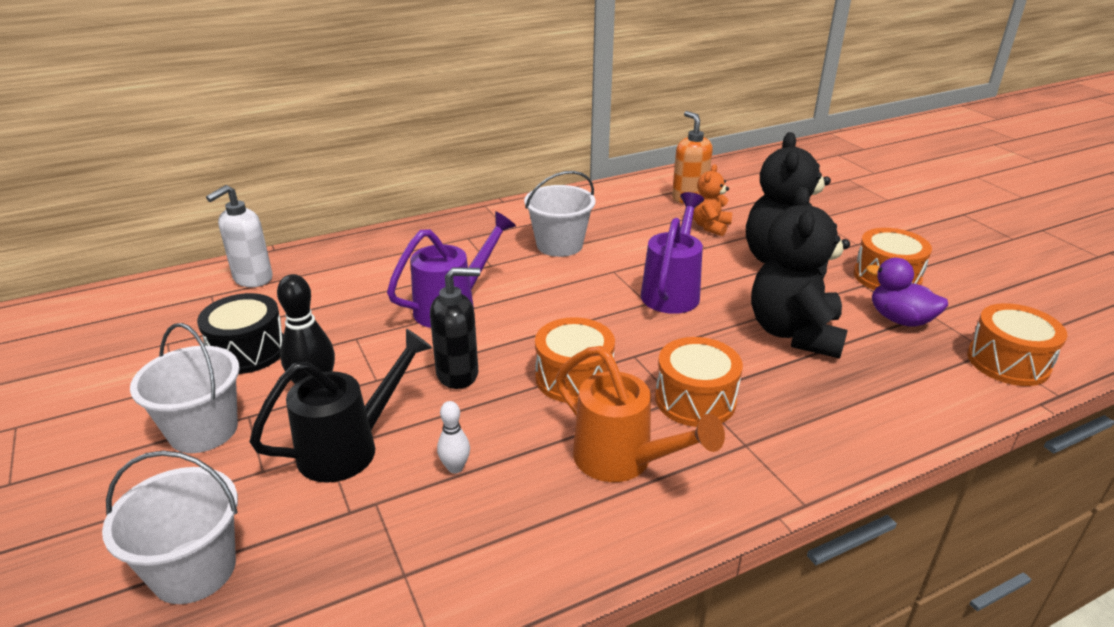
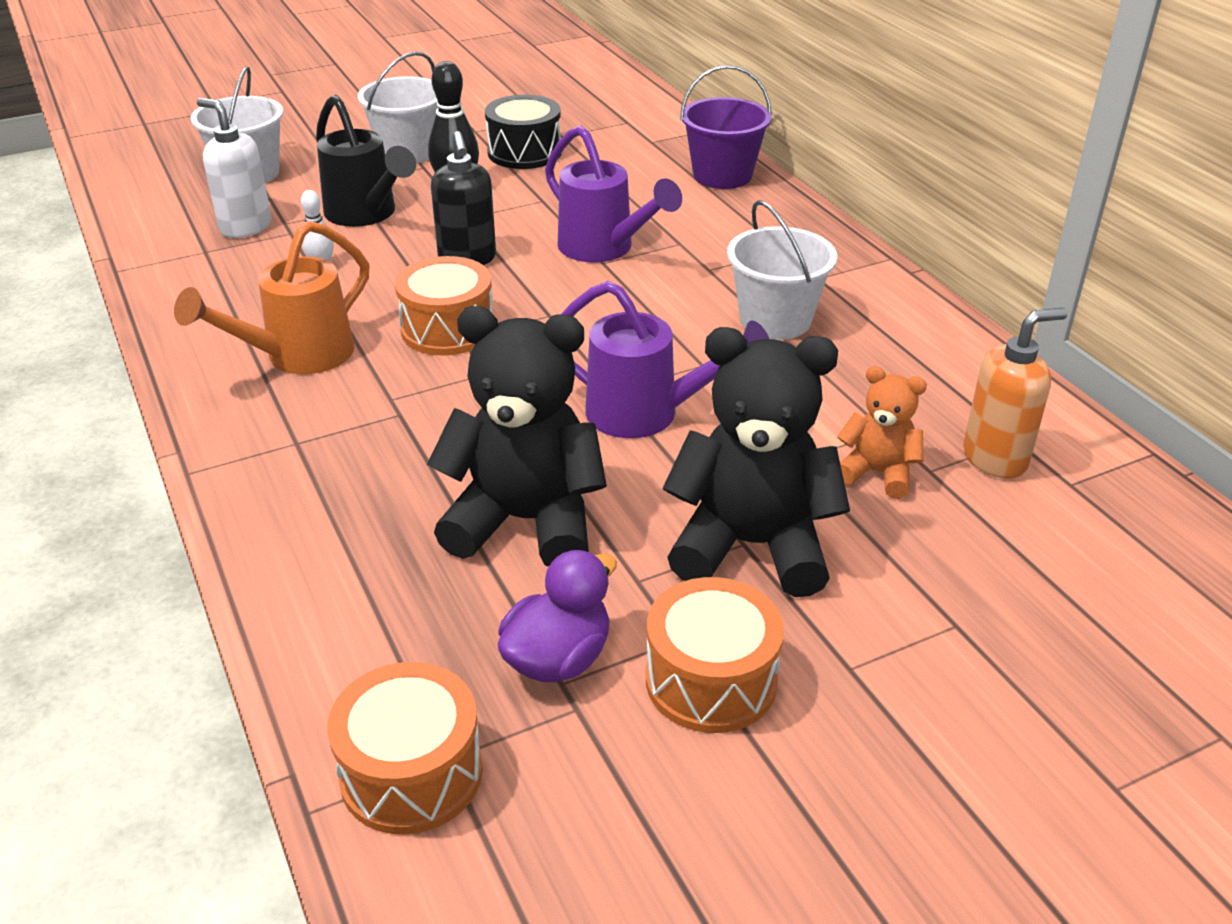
camera: 90 degrees right, 5 degrees up
(252, 279) = (661, 136): white soap dispenser -> white soap dispenser (245, 227)
(343, 254) = (722, 175): none -> purple bucket
(695, 400) = (387, 412): orange drum -> none

